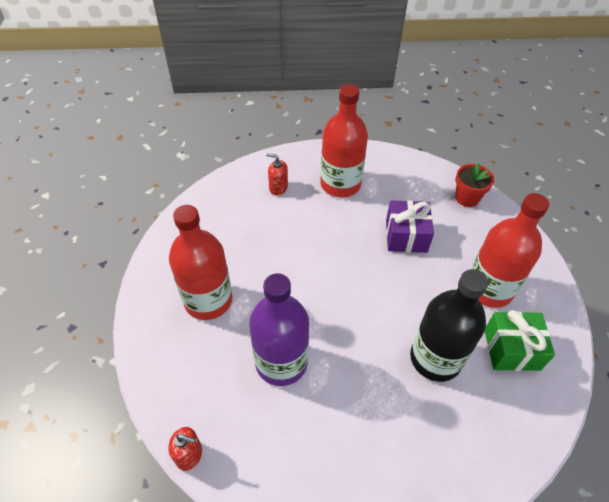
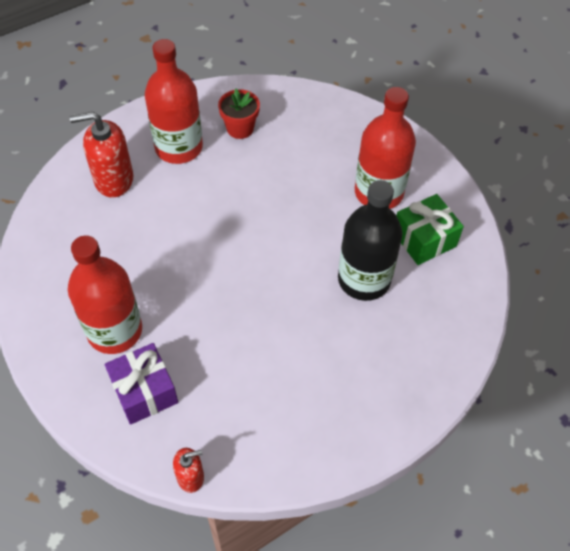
camera: 30 degrees left, 5 degrees up
(278, 188) = (113, 179): red soap dispenser -> red soap dispenser, size x1.82
(281, 362) = (226, 353): purple bottle -> none
(406, 236) = (276, 174): purple gift -> purple gift (144, 391)
(467, 198) = (314, 109): red flower pot -> red flower pot (240, 128)

